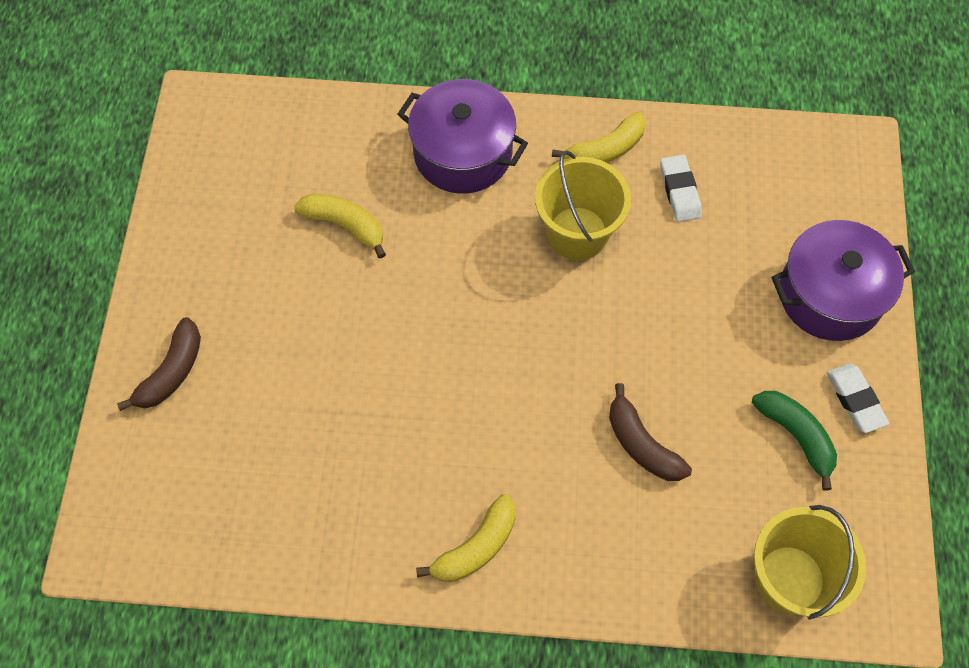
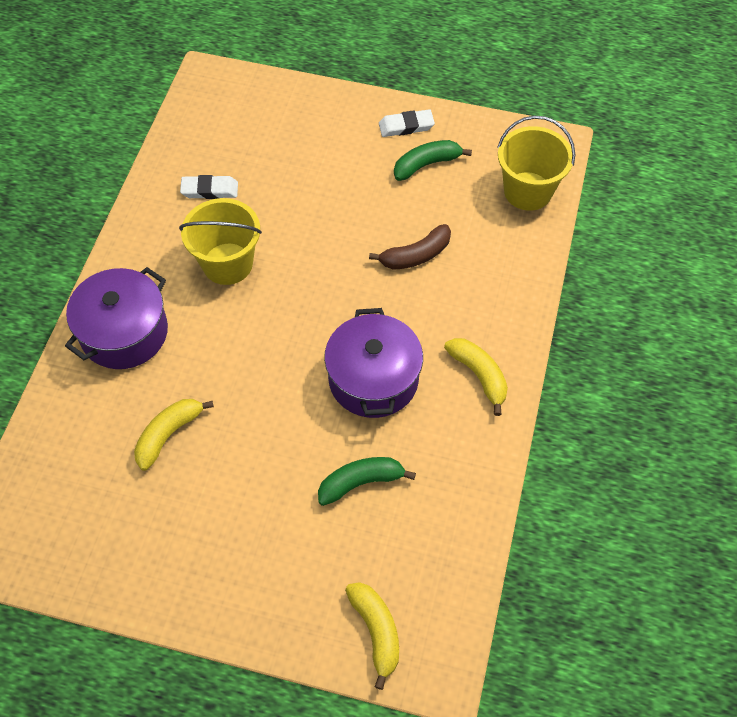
camera: 80 degrees left, 5 degrees down
(171, 372) = (280, 597): brown banana -> none
(312, 431) = (361, 482): none -> green banana
(605, 150) = (156, 231): yellow banana -> yellow banana (376, 631)
(830, 295) = (323, 121): purple pot -> purple pot (373, 379)

